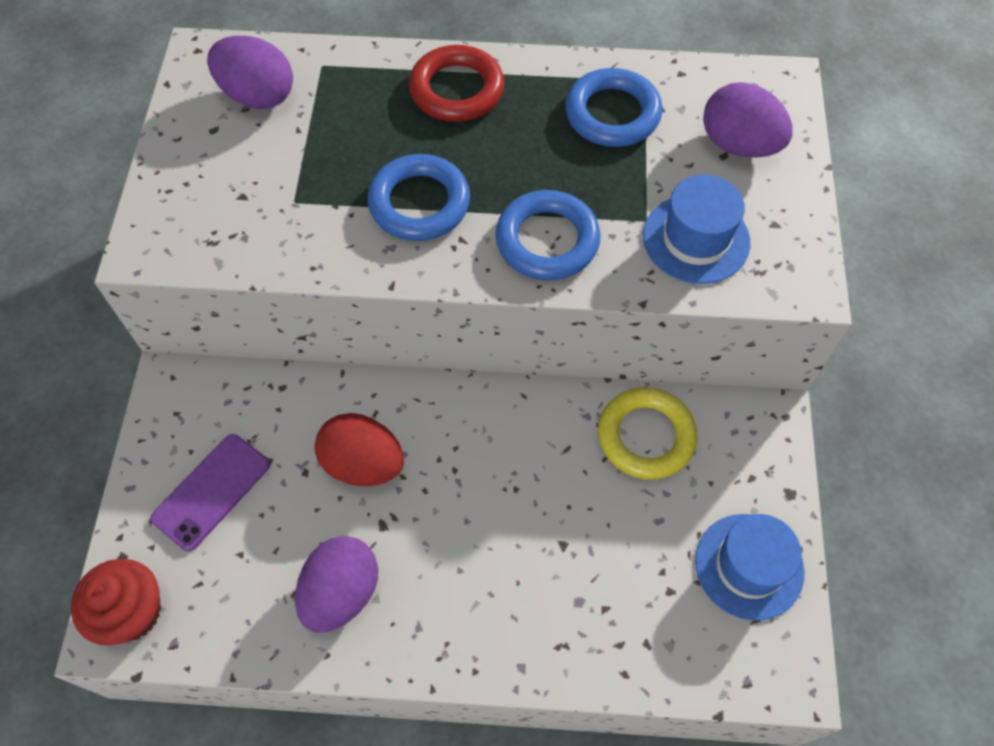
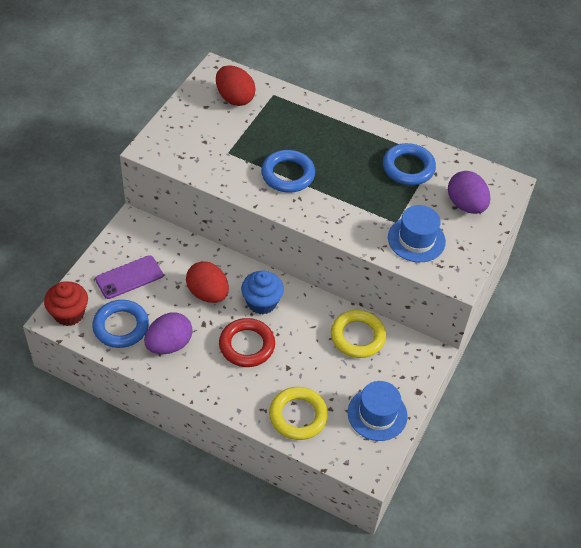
camera: 20 degrees right, 10 degrees down
(258, 96) = (235, 98): purple egg -> red egg
(457, 90) = (335, 129): red ring -> red ring (247, 345)
(461, 441) = (261, 302): none -> blue cupcake
(547, 240) = (341, 213): blue ring -> blue ring (121, 326)
(625, 630) = (298, 416): none -> yellow ring

